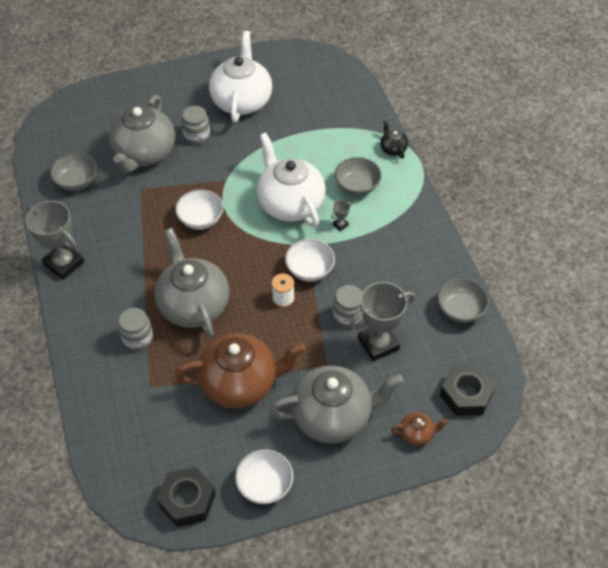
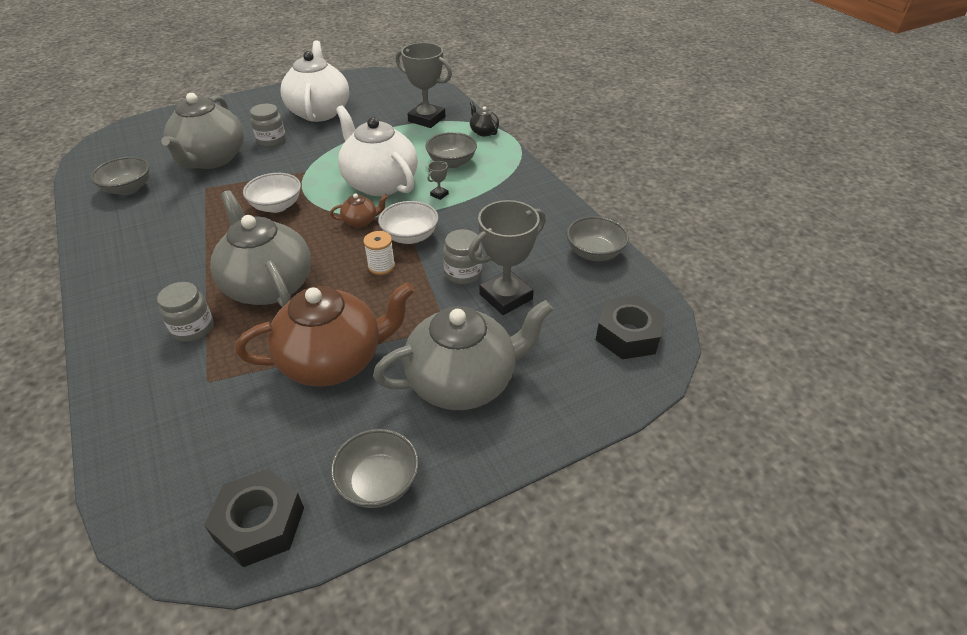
camera: 10 degrees left, 10 degrees down
(64, 263) = (101, 263): grey trophy -> grey trophy (426, 119)
(265, 485) = (378, 483): white bowl -> grey bowl
(417, 434) = (578, 386): brown teapot -> brown teapot (361, 221)

